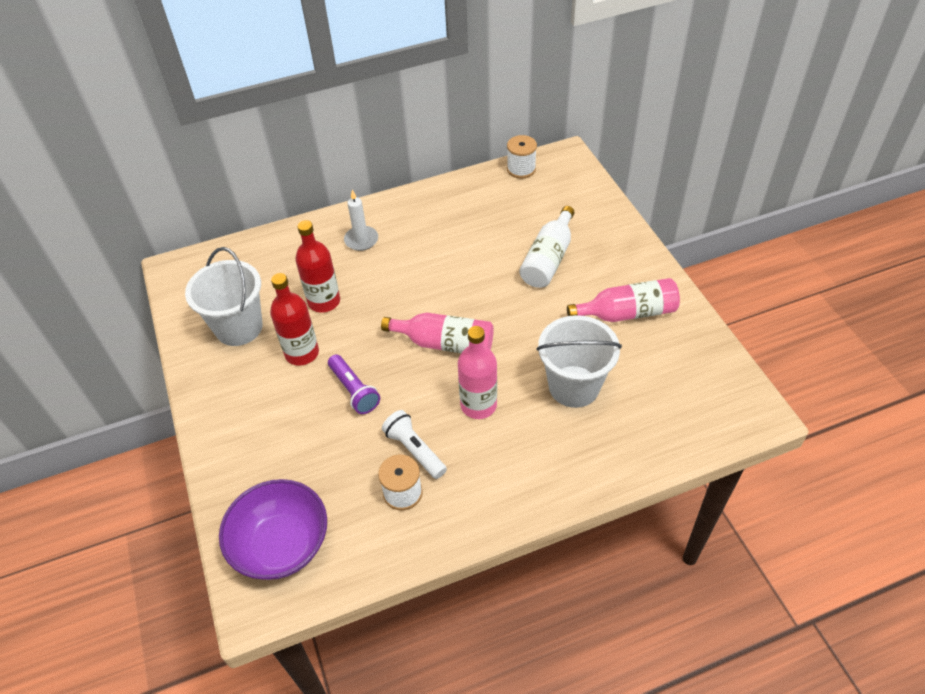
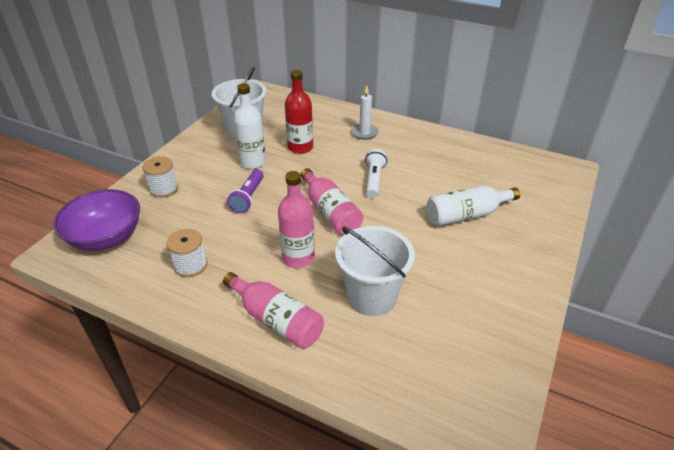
camera: 45 degrees right, 10 degrees down
(302, 353) = (252, 162): red bottle -> white bottle
(415, 450) = (229, 250): white flashlight -> white flashlight (374, 180)
(521, 169) = (523, 157): white spool -> white spool (164, 189)
(627, 313) = (478, 285): pink bottle -> pink bottle (276, 320)

